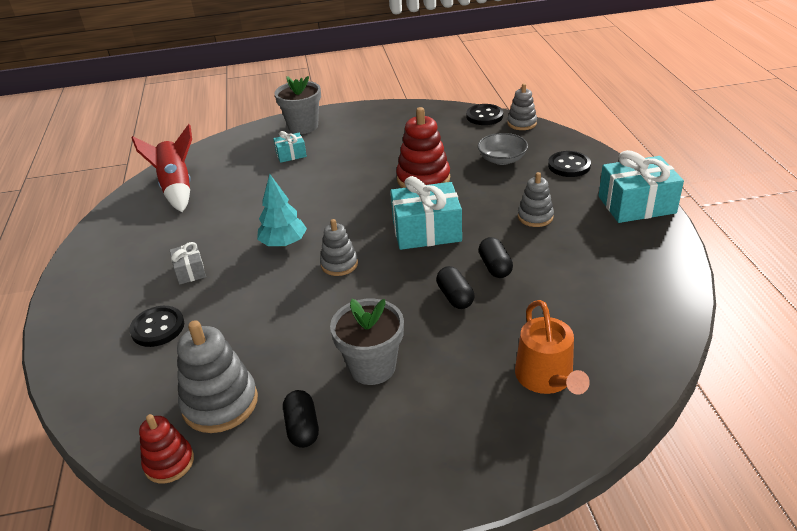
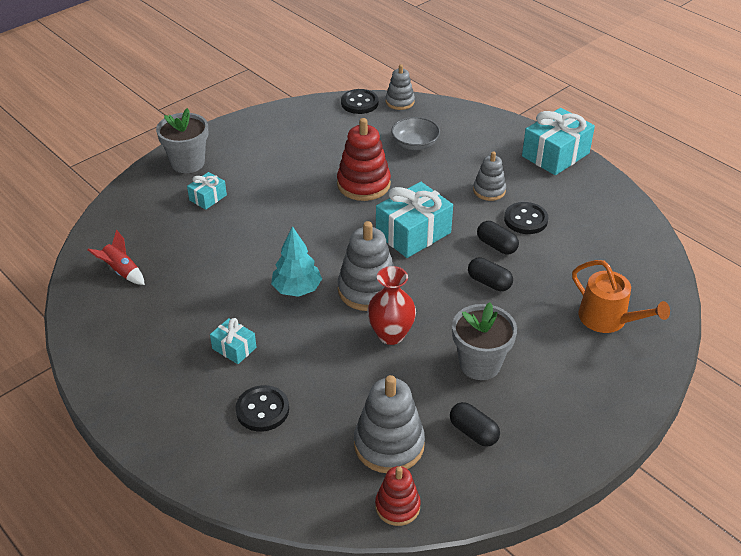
camera: 35 degrees left, 5 degrees up
(177, 188) = (121, 271): red rocket -> red rocket, size x0.58
(190, 271) = (234, 348): grey gift -> turquoise gift
(320, 309) = (391, 335): none -> red vase
(339, 264) = (367, 290): grey stacking toy -> grey stacking toy, size x1.66
(569, 166) = (475, 134): black button -> black button (525, 220)

